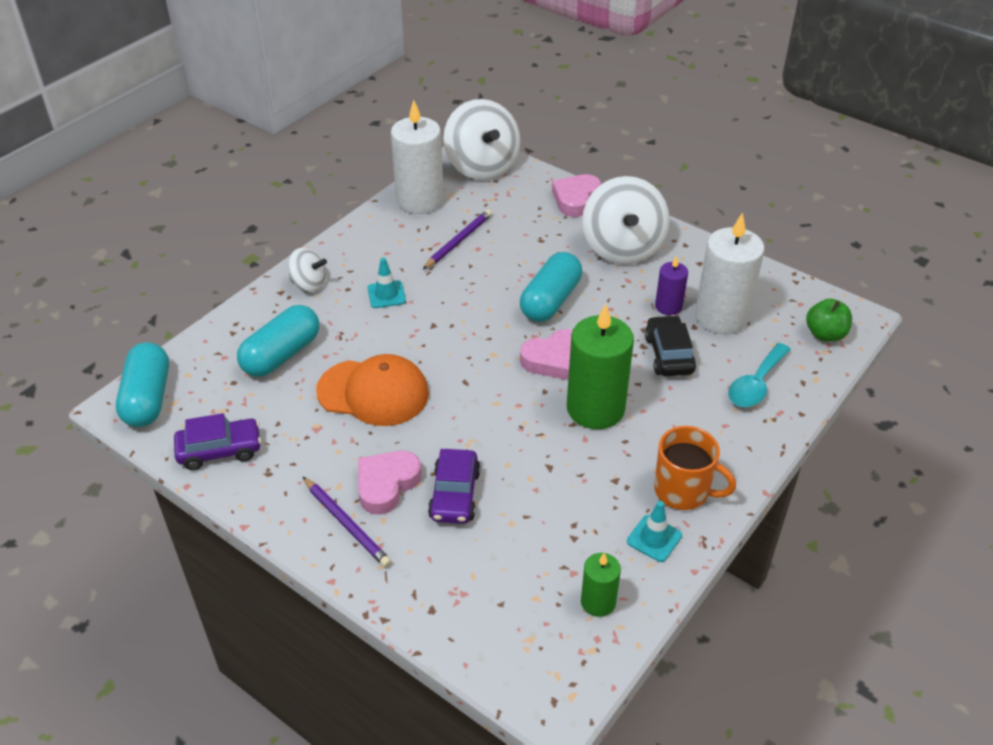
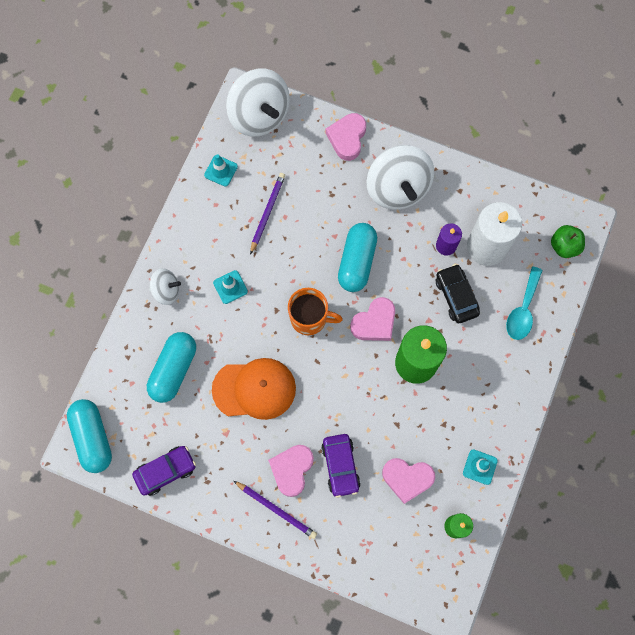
camera: 15 degrees left, 30 degrees up
(420, 200) = (221, 171): white candle -> turquoise traffic cone
(544, 529) = (407, 478): none -> pink heart
(683, 491) = (491, 422): orange mug -> orange mug (310, 318)

